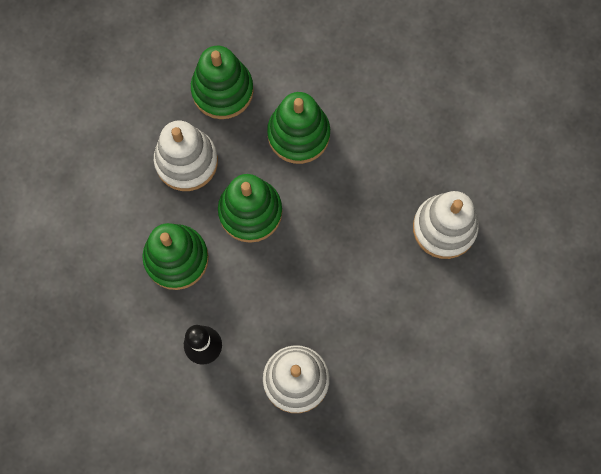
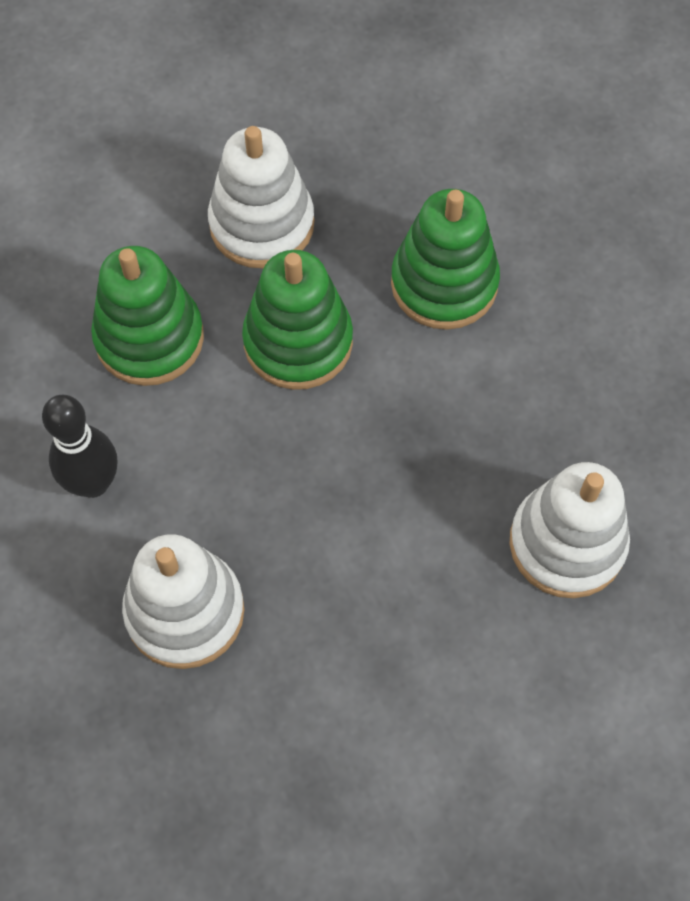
camera: 35 degrees right, 10 degrees down
(222, 90) = (380, 166): green stacking toy -> none

